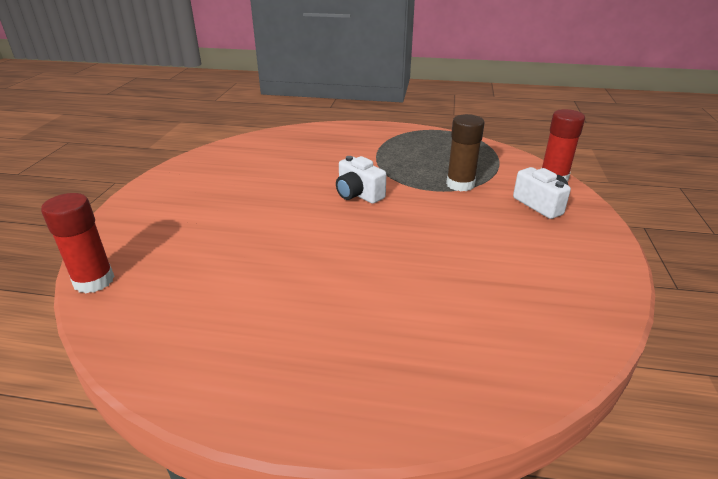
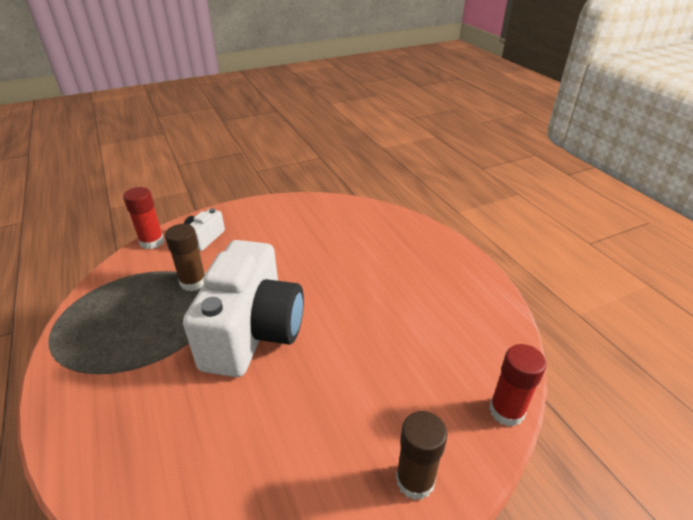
camera: 125 degrees left, 5 degrees up
(141, 212) = (415, 480): none -> brown glue stick
(358, 194) = (253, 332): white camera -> white camera, size x2.36

